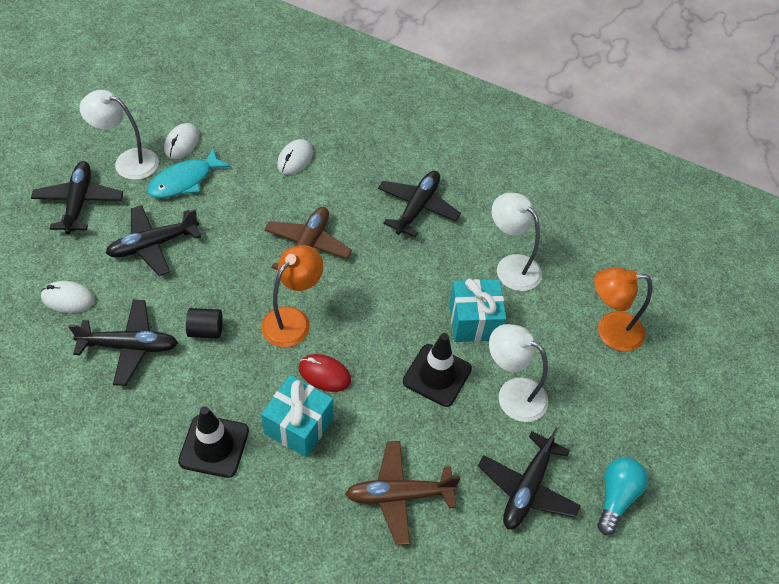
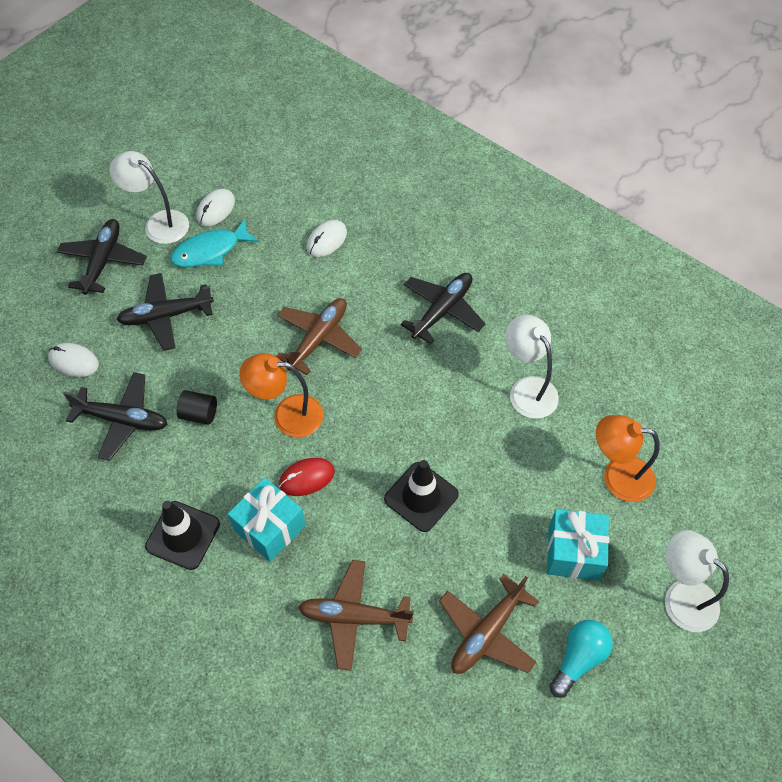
camera: 15 degrees right, 5 degrees up
(293, 320) = (287, 415): orange lamp -> orange lamp turned 135 degrees counterclockwise
(324, 374) = (307, 478): red mouse -> red mouse turned 60 degrees counterclockwise
(474, 321) = (473, 444): turquoise gift -> turquoise gift (573, 553)
(512, 394) = (495, 529): white lamp -> white lamp (681, 597)
(527, 488) = (487, 632): black plane -> brown plane

